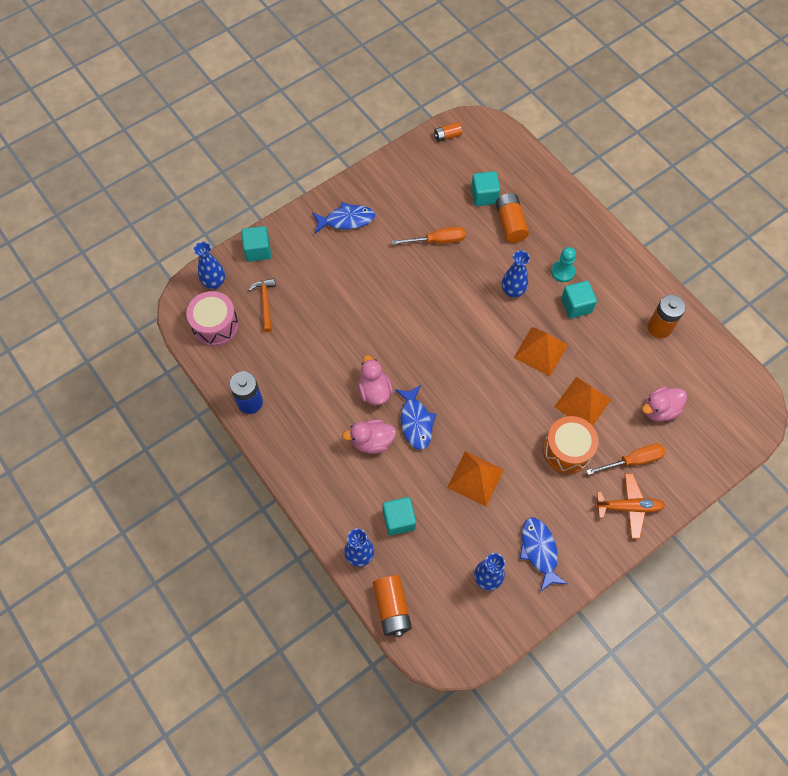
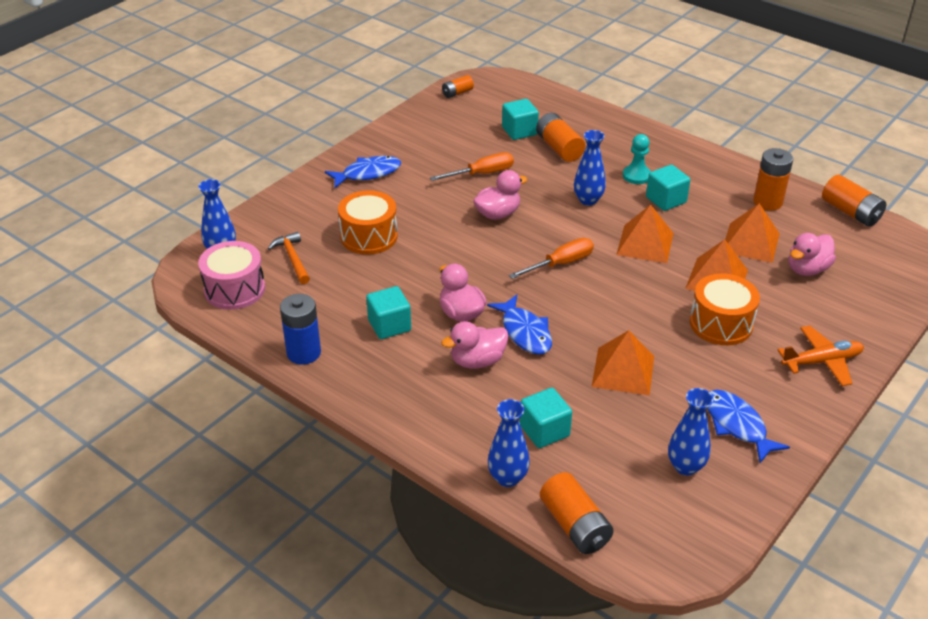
camera: 15 degrees left, 25 degrees down
(258, 250) = (268, 215): turquoise cube -> turquoise cube (389, 325)
(328, 292) = (369, 236): none -> orange drum
(435, 290) = (498, 214): none -> pink duck
(626, 369) = (750, 242): none -> orange pyramid
(633, 460) = (802, 319): orange screwdriver -> orange screwdriver (560, 264)
(724, 355) = (850, 212): none -> orange battery

